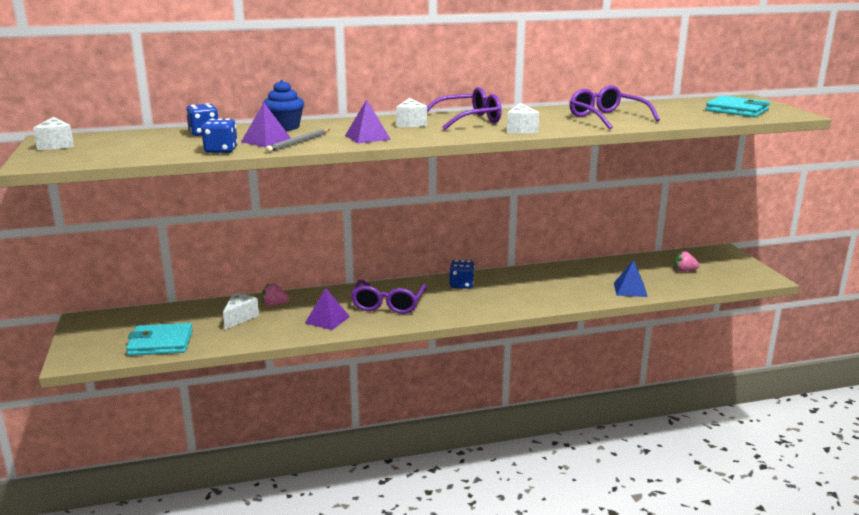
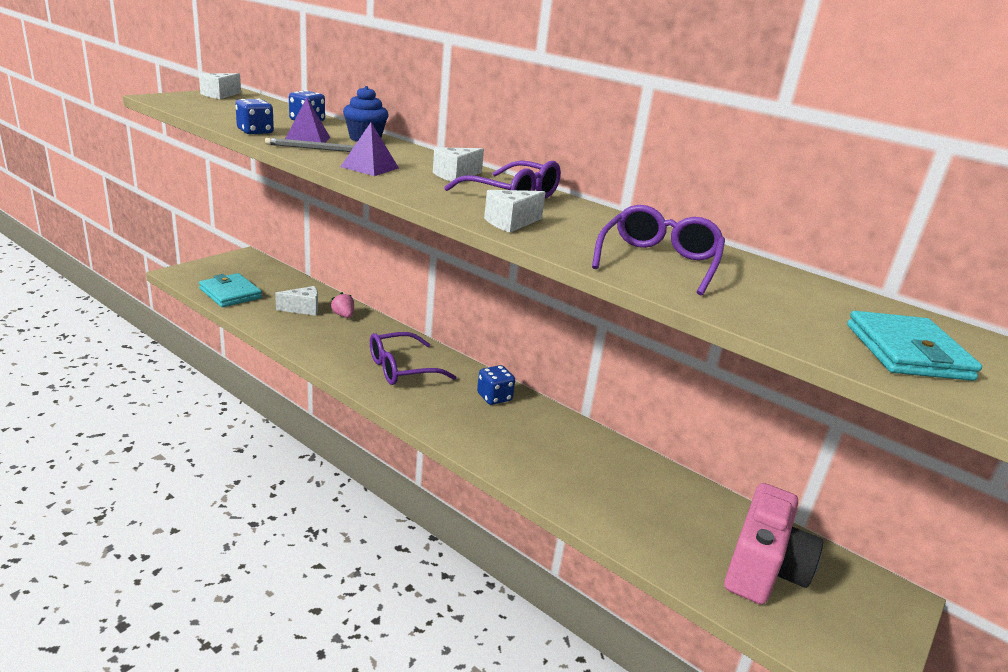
camera: 50 degrees right, 5 degrees up
(327, 319) = (337, 348): purple pyramid -> none
(630, 289) = (632, 529): blue pyramid -> none
(684, 271) = (763, 569): pink strawberry -> pink camera

